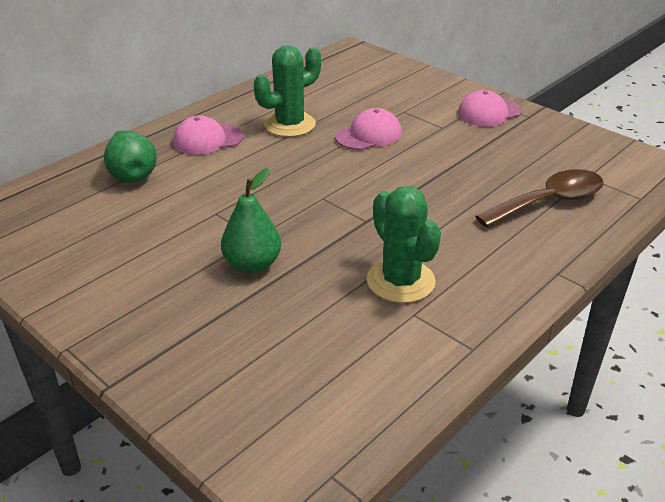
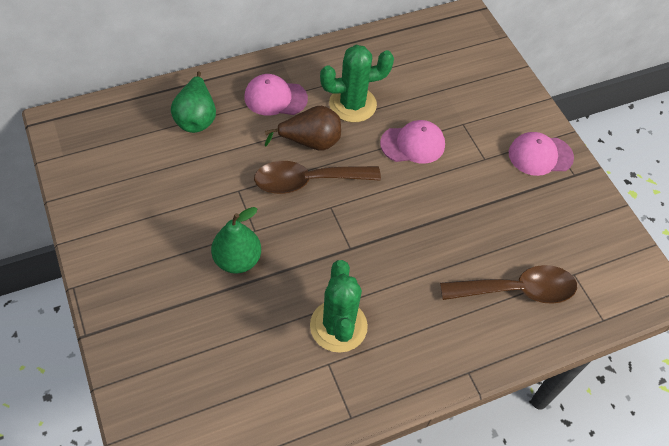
camera: 20 degrees right, 20 degrees up
(267, 159) = (310, 142): none -> brown pear
(285, 186) = (307, 181): none -> brown spoon

